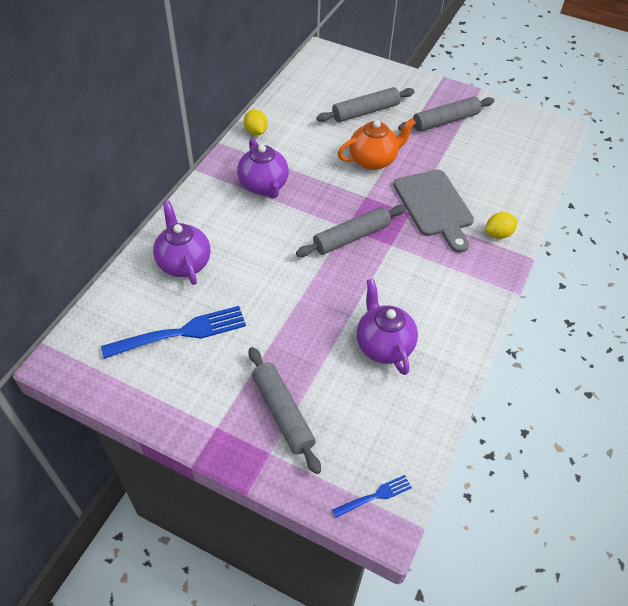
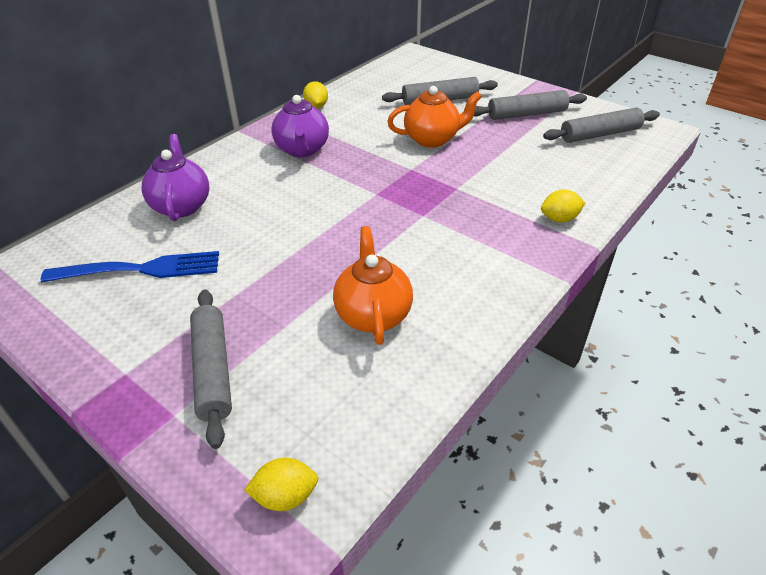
camera: 15 degrees right, 10 degrees down
(351, 237) = (379, 203): grey rolling pin -> grey rolling pin (600, 134)
(374, 496) = (285, 496): blue fork -> yellow lemon
(383, 345) = (373, 314): purple teapot -> orange teapot
(435, 206) = (489, 185): grey cutting board -> none

